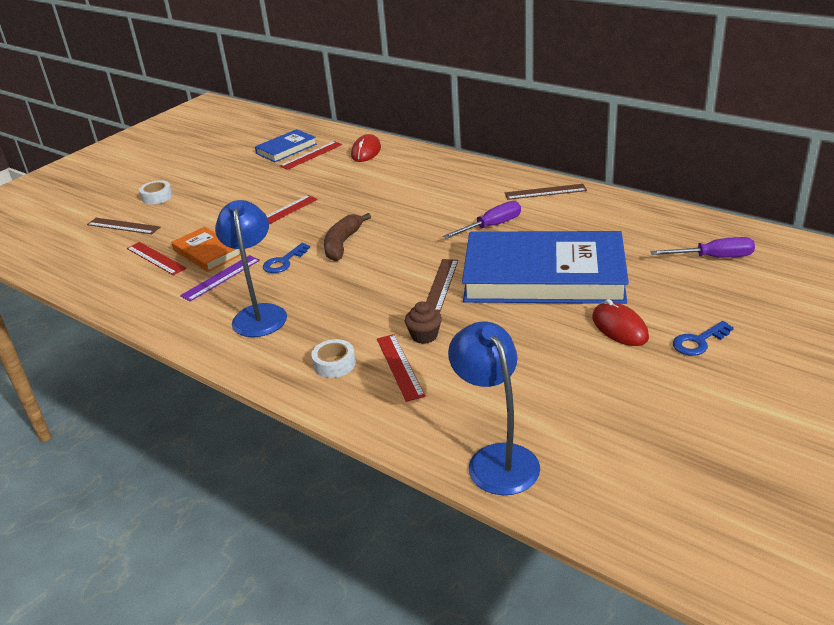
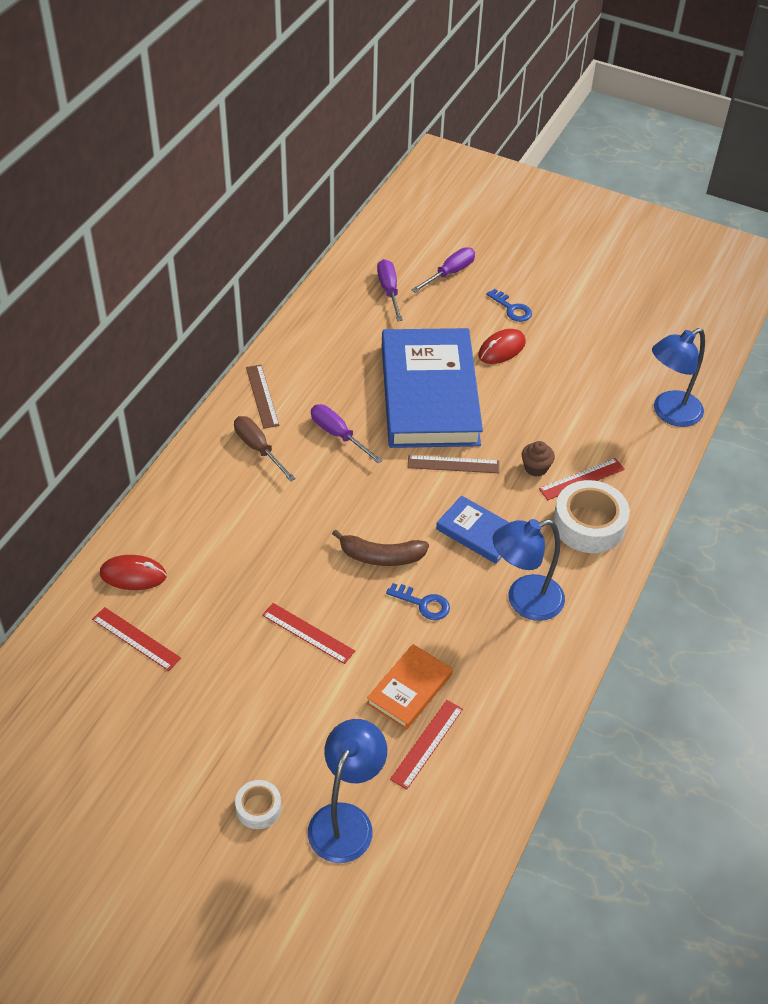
camera: 105 degrees left, 15 degrees up
(123, 226) = (346, 820): brown ruler -> blue lamp
(220, 278) = (462, 657): purple ruler -> none
(286, 149) = (108, 676): blue book -> blue book (477, 532)
(334, 364) = (588, 524): white tape -> white tape, size x1.90
(480, 191) = (258, 448): none -> brown screwdriver
(760, 299) = (450, 273): none -> purple screwdriver

